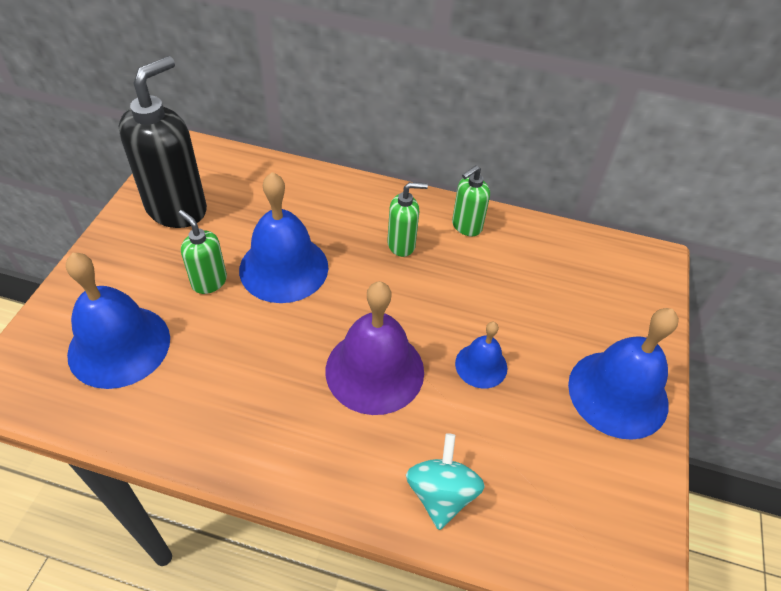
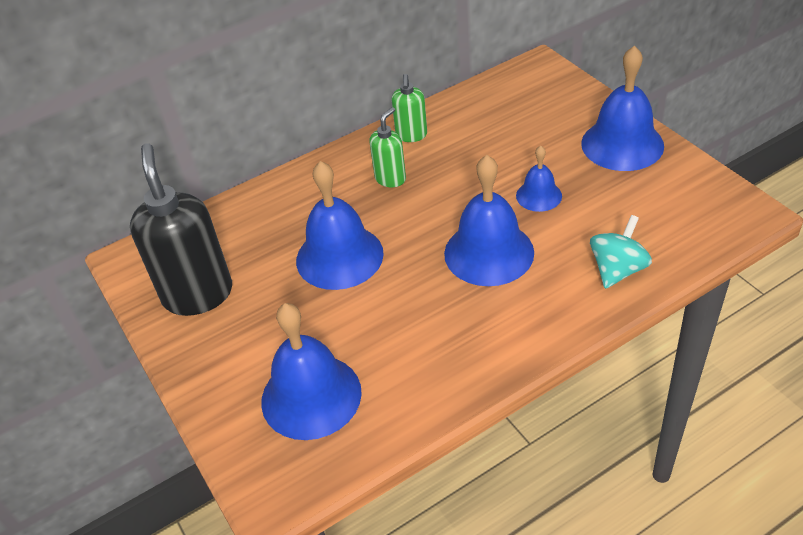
camera: 40 degrees left, 5 degrees down
(209, 281) = (304, 309): green soap dispenser -> none
(374, 370) = (489, 252): purple bell -> blue bell
(441, 494) = (617, 270): turquoise spinning top -> turquoise spinning top turned 75 degrees clockwise

